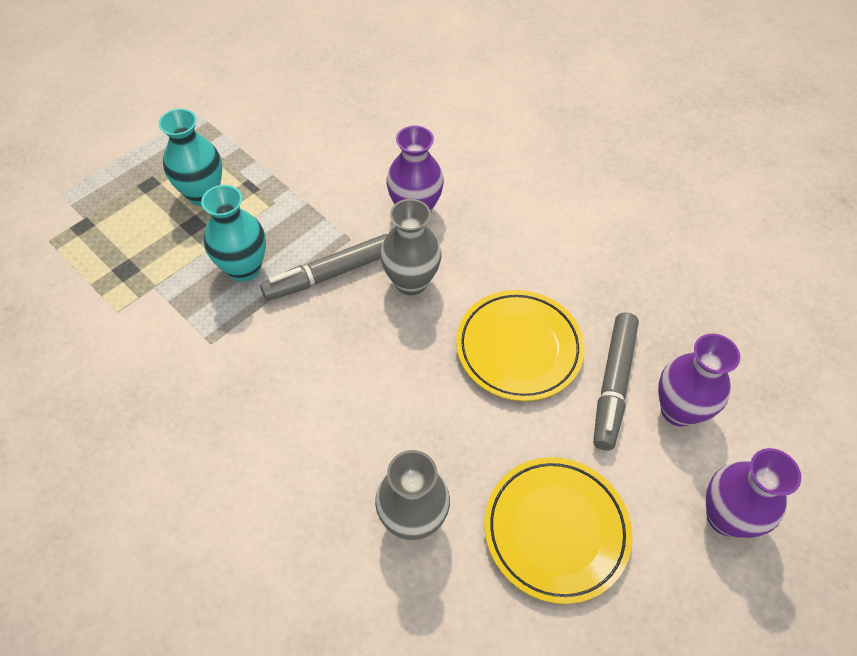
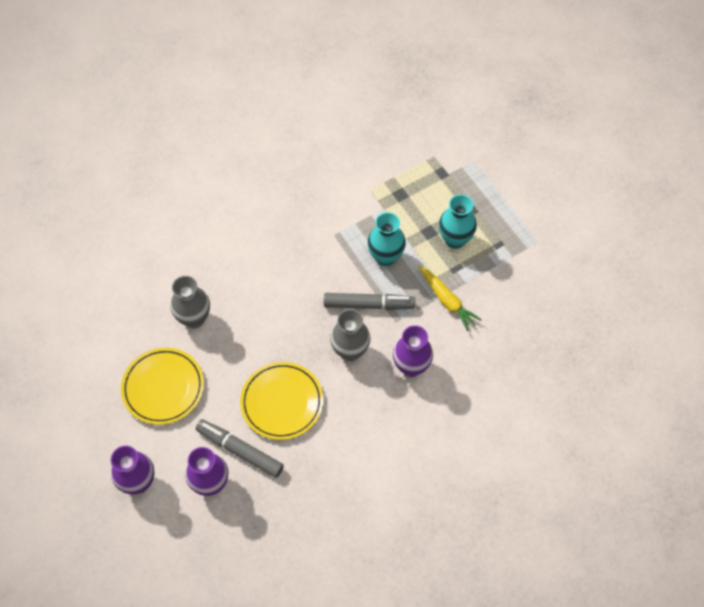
camera: 105 degrees right, 5 degrees up
(305, 189) = (447, 301): none -> yellow carrot
(330, 274) = (368, 305): grey marker -> grey marker turned 105 degrees clockwise

